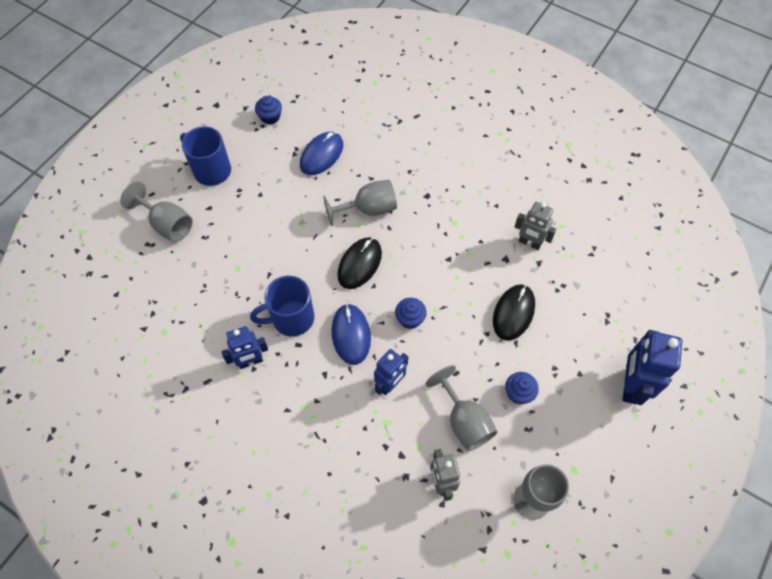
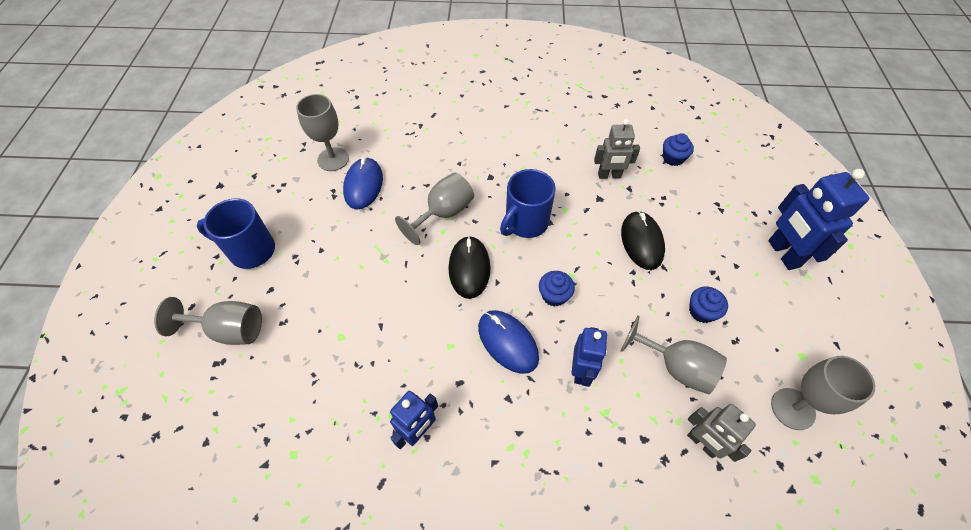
camera: 30 degrees left, 5 degrees down
(270, 117) = (287, 173): blue cupcake -> blue cupcake (673, 158)
(291, 318) = (434, 359): blue mug -> blue mug (525, 223)
(311, 121) = (333, 159): none -> grey goblet

